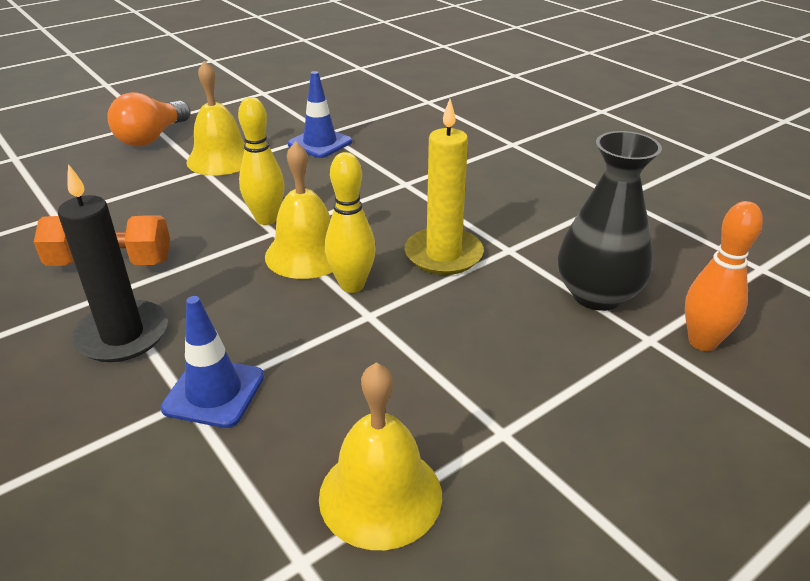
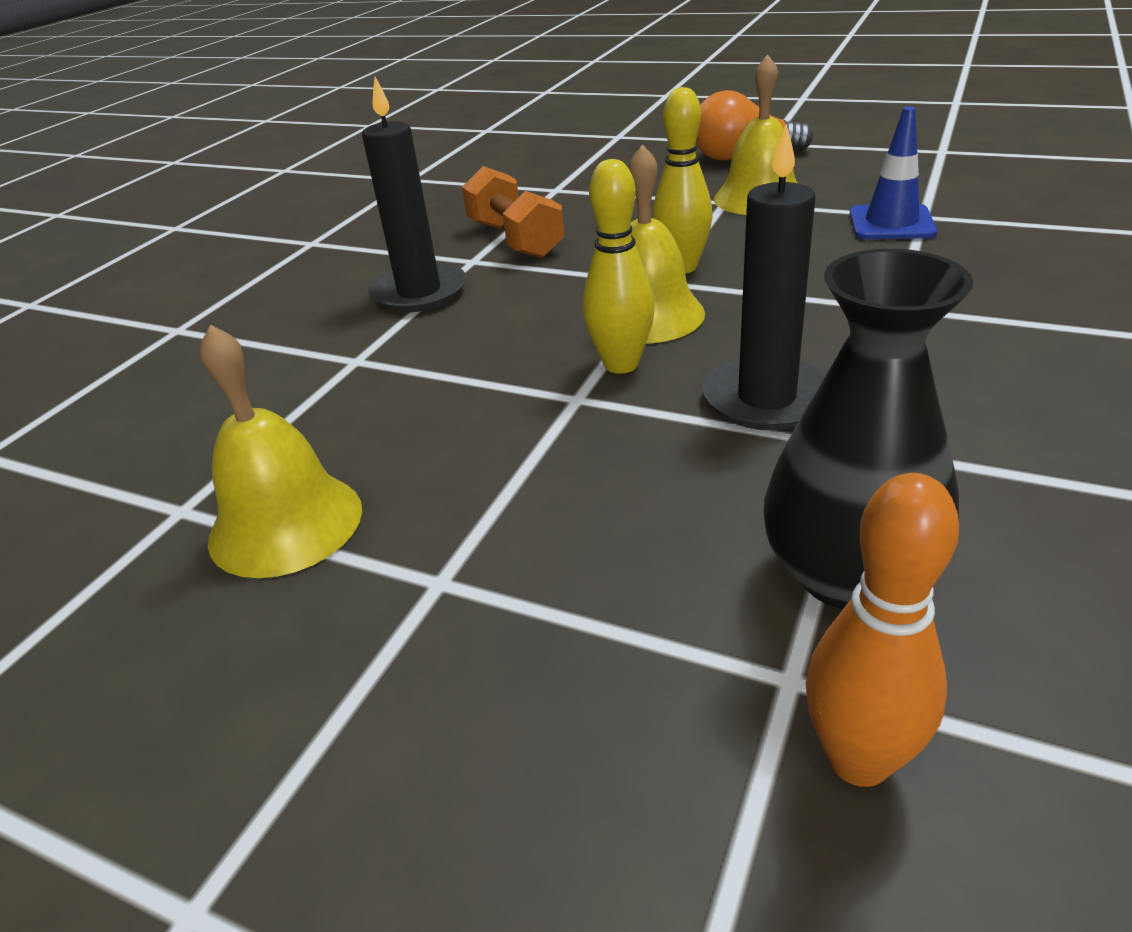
camera: 65 degrees right, 0 degrees up
(214, 392) = (375, 367): blue traffic cone -> none
(443, 255) = (766, 398): yellow candle -> black candle

